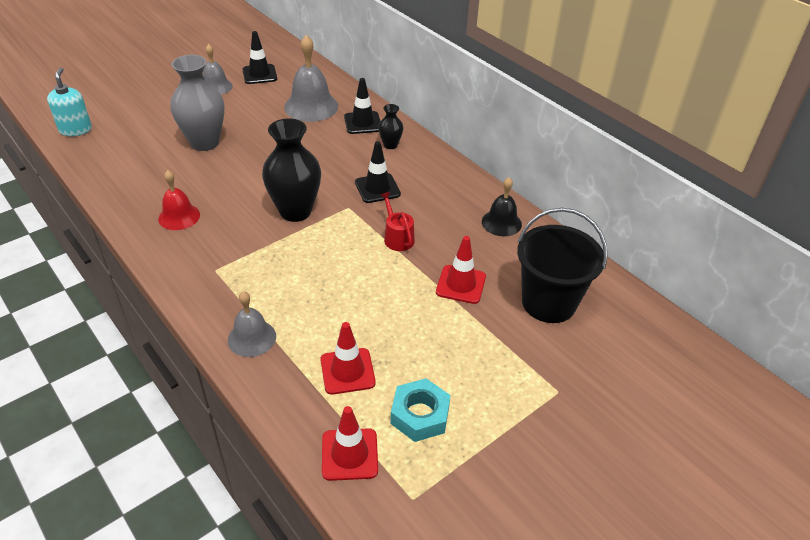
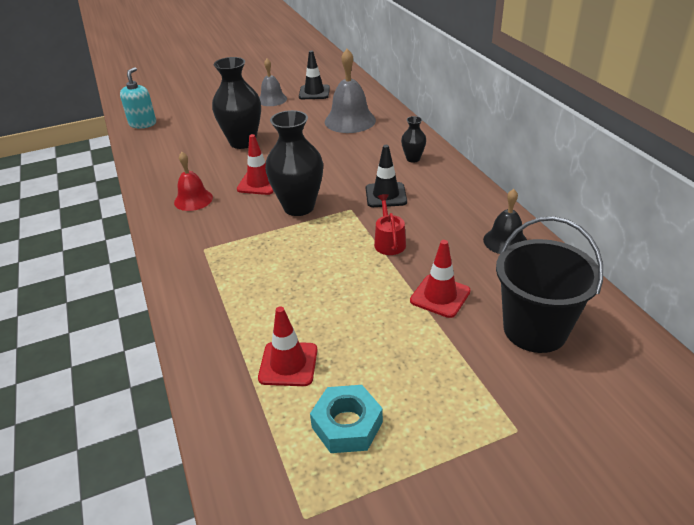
camera: 20 degrees right, 5 degrees down
(204, 143) = (243, 142): grey vase -> black vase
(252, 338) = (209, 315): grey bell -> none
(349, 454) = (256, 452): red traffic cone -> red traffic cone (259, 183)
(362, 123) = (393, 138): black traffic cone -> none

